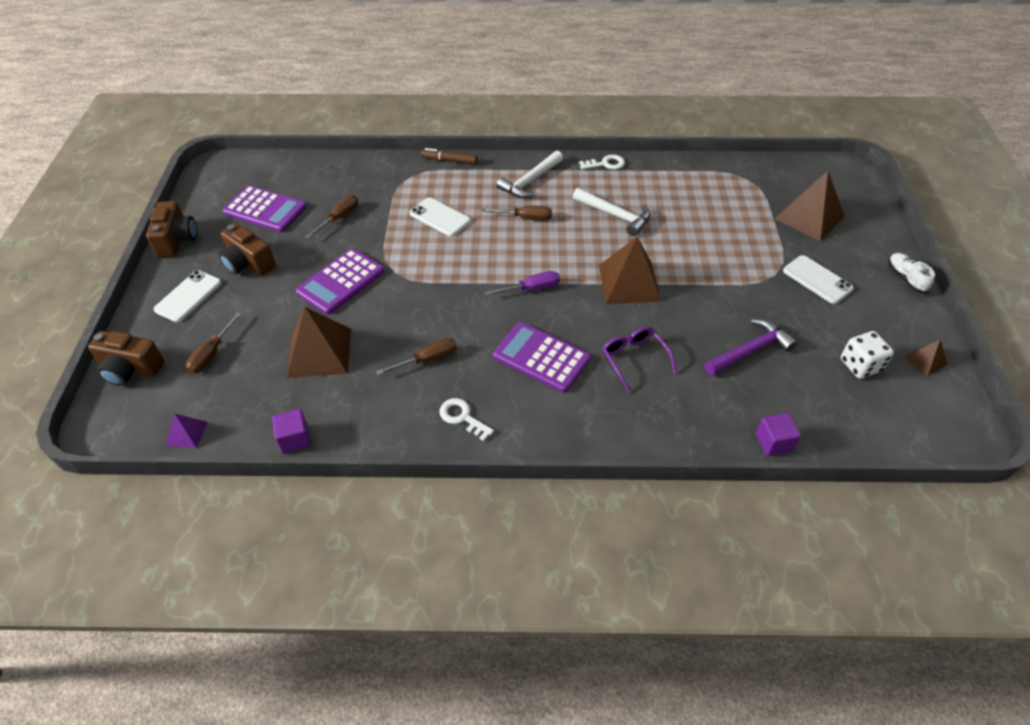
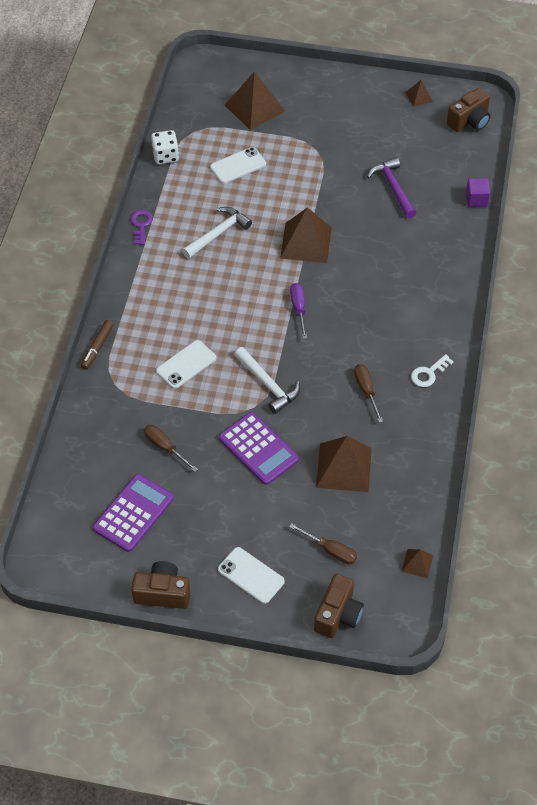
camera: 80 degrees left, 5 degrees up
(187, 433) = (417, 563): purple pyramid -> brown pyramid
(248, 263) = (215, 525): brown camera -> brown camera (469, 121)
(295, 439) = (434, 485): purple cube -> none
(526, 218) = (205, 298): brown screwdriver -> none
(530, 181) = (151, 287): white hammer -> white hammer (268, 384)
(541, 357) = (377, 315): purple calculator -> none
(605, 164) = (141, 225): white key -> purple key
(634, 360) = (390, 257): purple glasses -> none
(817, 280) = (328, 127): white phone -> white phone (238, 166)
(860, 365) = (417, 132): white dice -> white dice (165, 156)
(905, 278) = (337, 77): white shoe -> none

